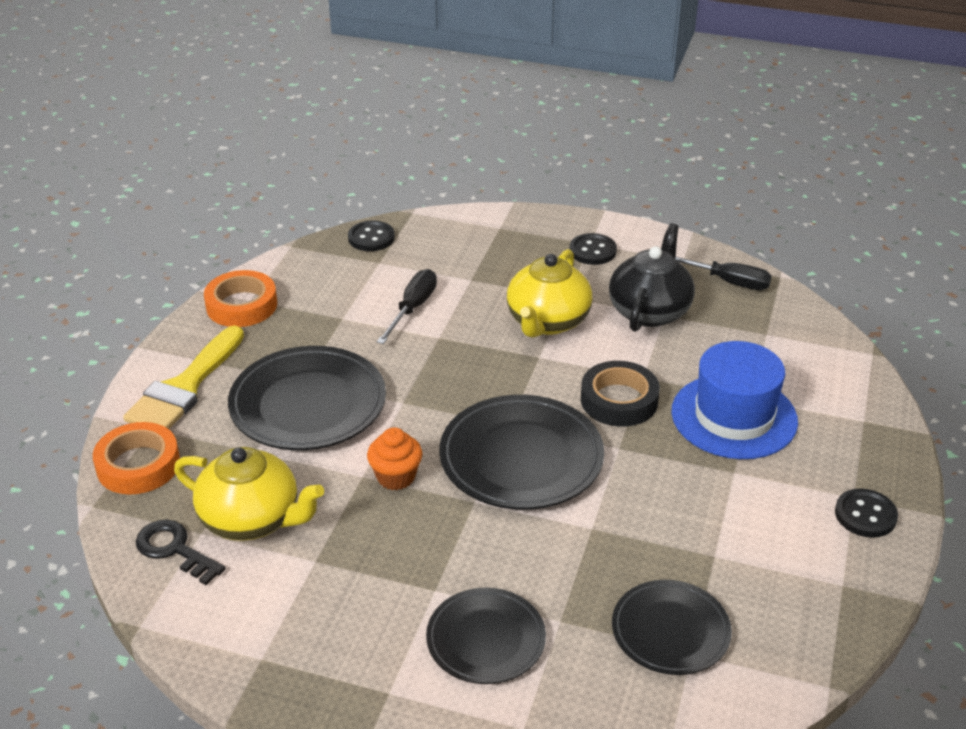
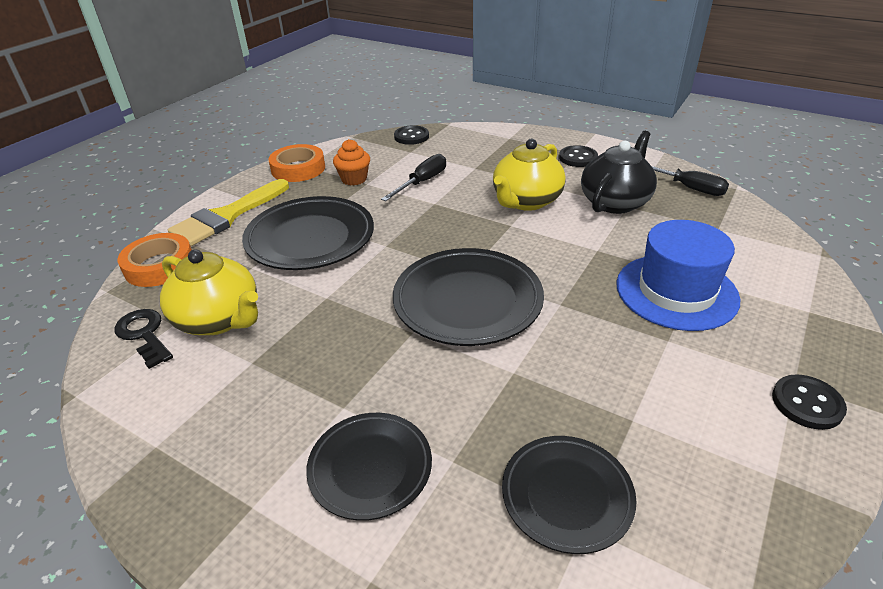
camera: 15 degrees right, 0 degrees up
(396, 477) = (353, 302): orange cupcake -> orange cupcake (354, 179)
(619, 400) = (570, 265): black tape -> none

